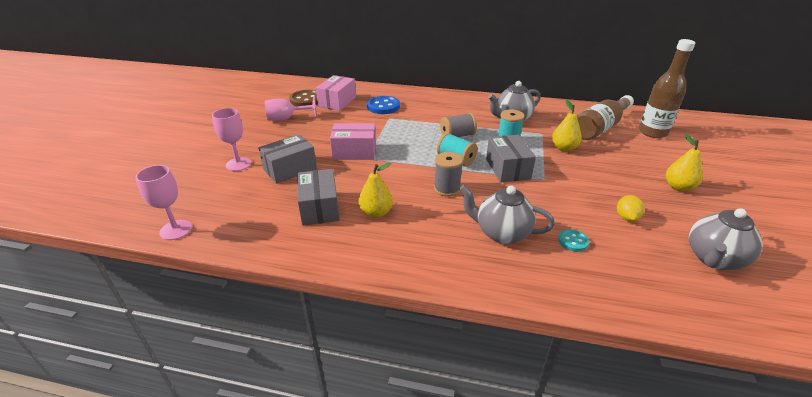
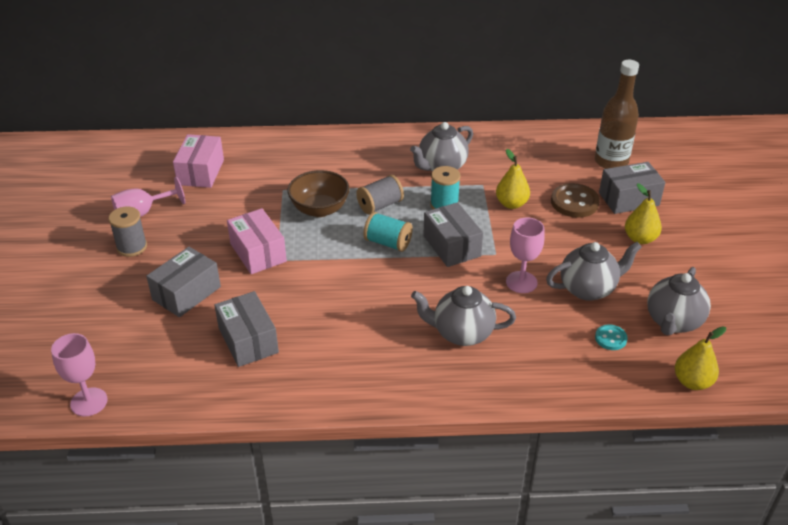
camera: 15 degrees left, 5 degrees up
(238, 164) = (115, 298): pink goblet -> pink goblet (521, 282)
(306, 100) = (154, 175): brown button -> brown button (574, 202)
(354, 152) = (258, 252): pink box -> pink box turned 75 degrees clockwise
(376, 213) = (317, 334): yellow pear -> yellow pear (692, 382)
(383, 106) = (268, 171): blue button -> none
(411, 132) = (320, 209): none -> brown bowl
(447, 189) = (388, 287): grey spool -> grey spool (132, 247)
(573, 241) = (537, 328): turquoise button -> turquoise button (610, 338)
(600, 127) = (550, 164): brown bottle -> none
(626, 217) = (588, 289): yellow lemon -> grey teapot
(668, 158) = (629, 199): none -> grey box

